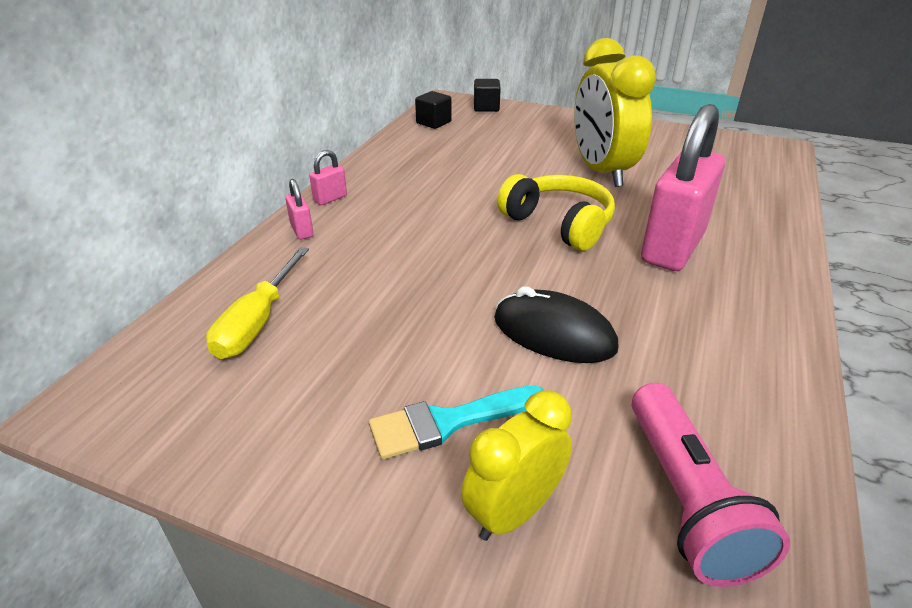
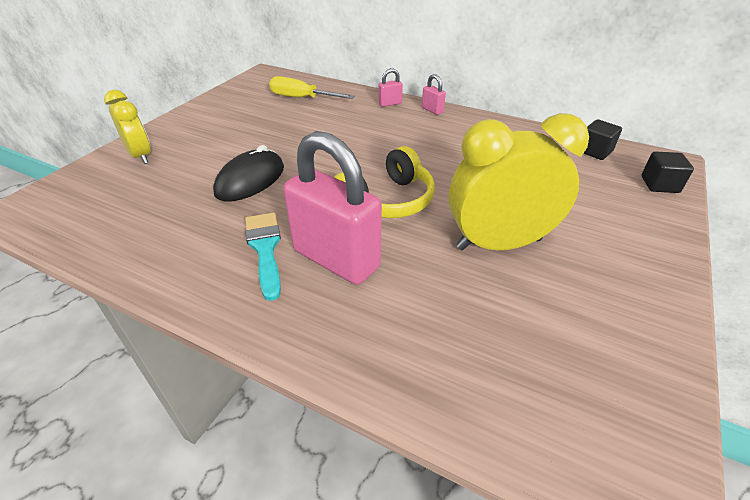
camera: 95 degrees right, 5 degrees up
(448, 422) = (202, 143): turquoise brush -> turquoise brush (265, 249)
(686, 499) = (105, 203): pink flashlight -> none

